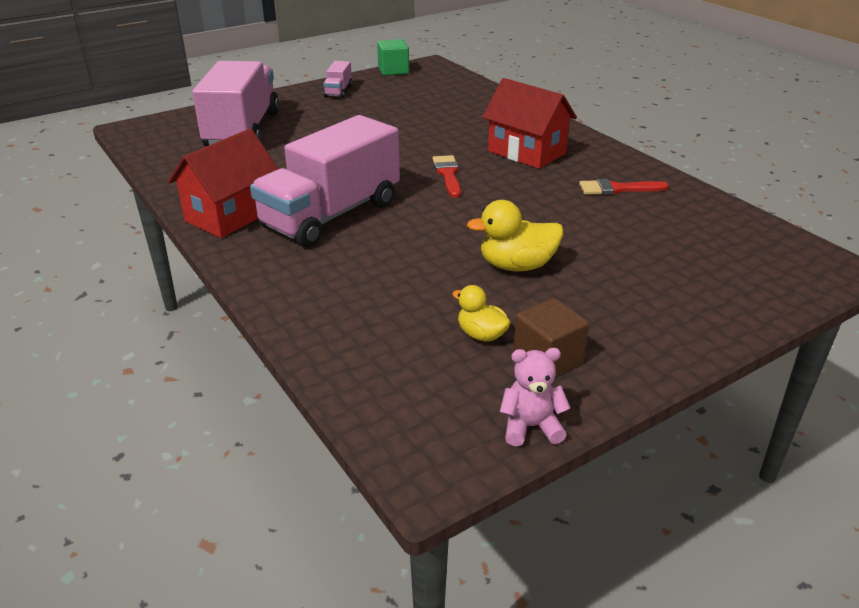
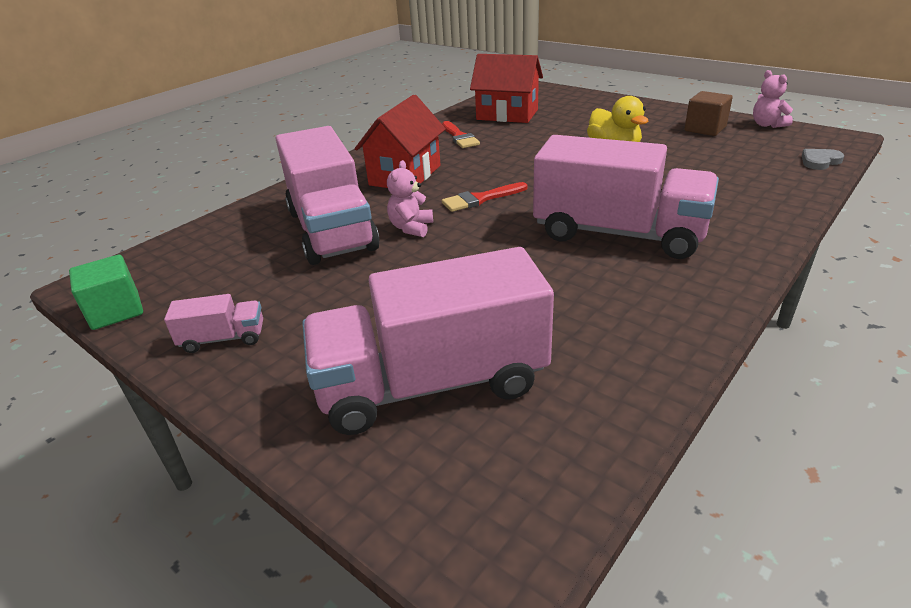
camera: 105 degrees left, 0 degrees up
(231, 215) = (685, 291): red house -> red house (507, 115)
(368, 399) = (819, 161): none -> grey heart
(419, 144) = (411, 228): none -> pink teddy bear
(442, 120) = (331, 230): none -> pink truck
(481, 335) = (709, 146): yellow duck -> none

